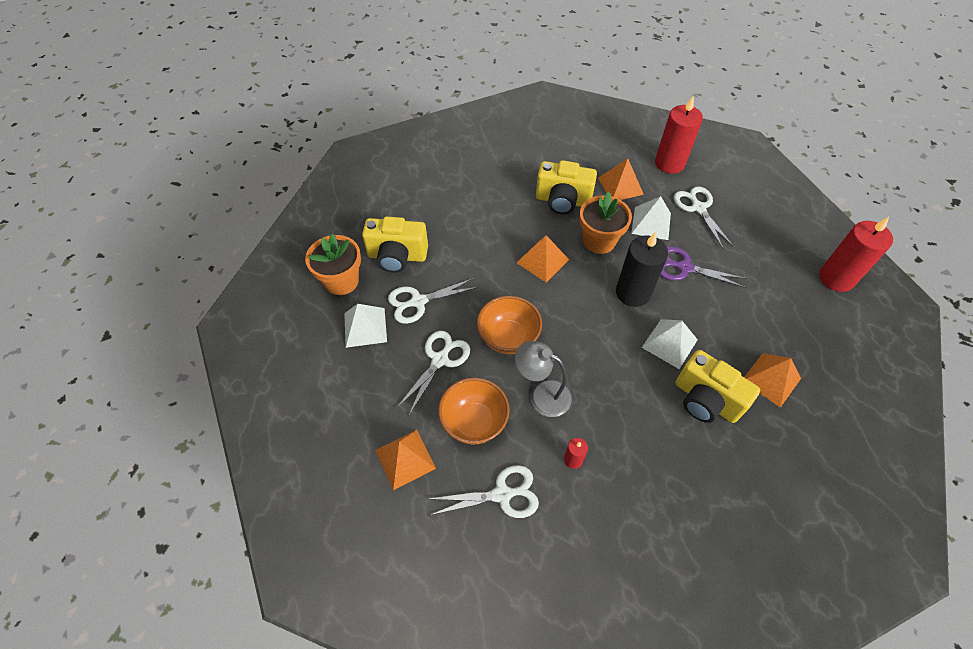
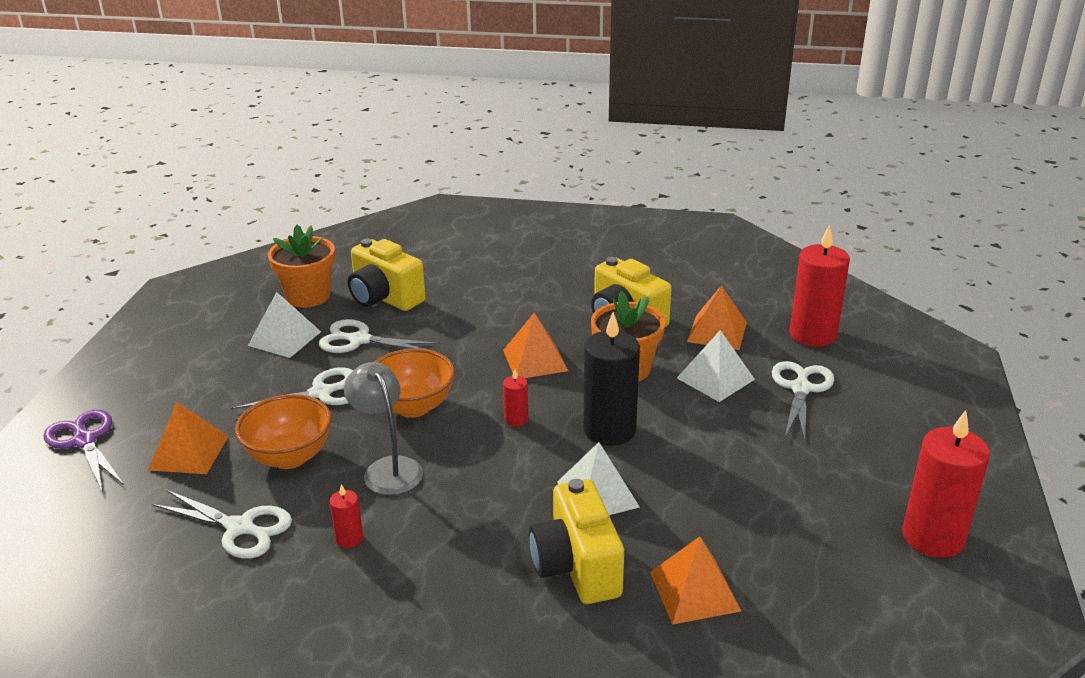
camera: 35 degrees right, 25 degrees down
(576, 314) = (516, 419): none -> red candle
(684, 267) = (708, 435): purple scissors -> purple scissors (84, 440)

